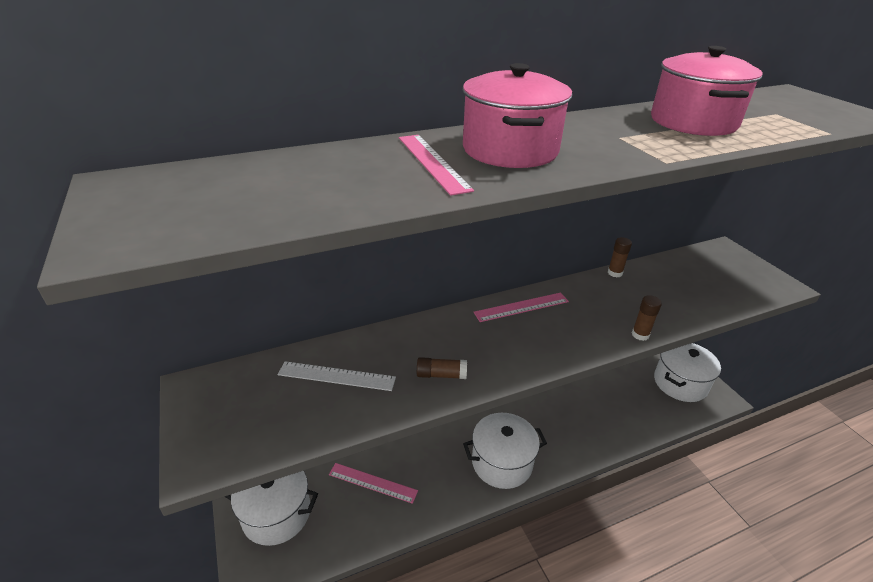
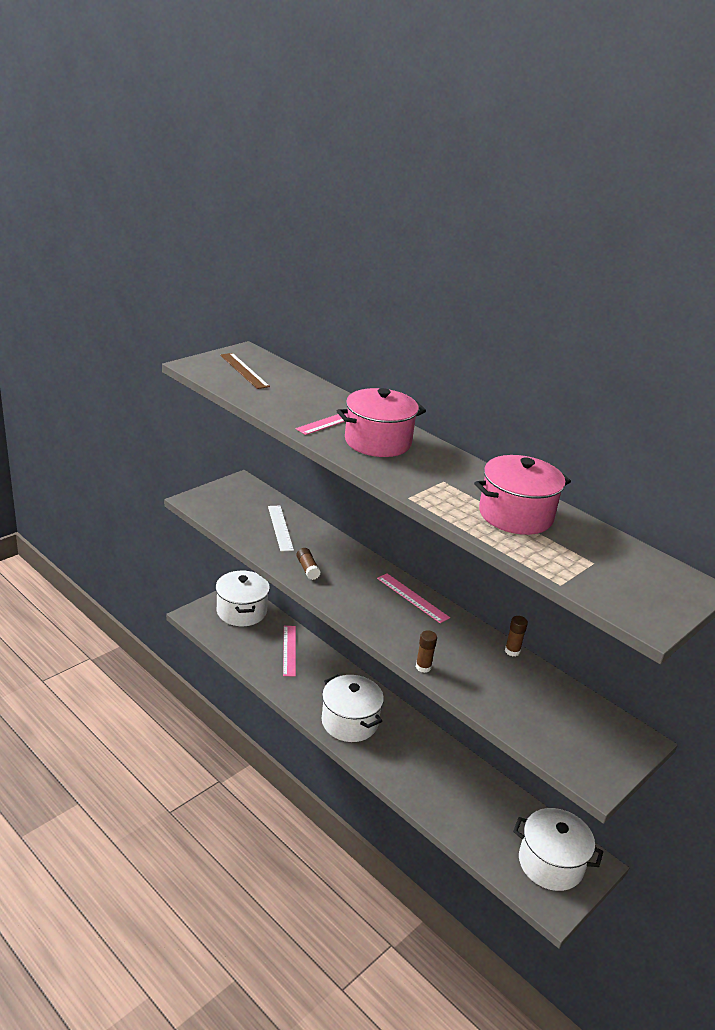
camera: 65 degrees right, 5 degrees down
(193, 198) = (244, 370): none -> brown ruler

